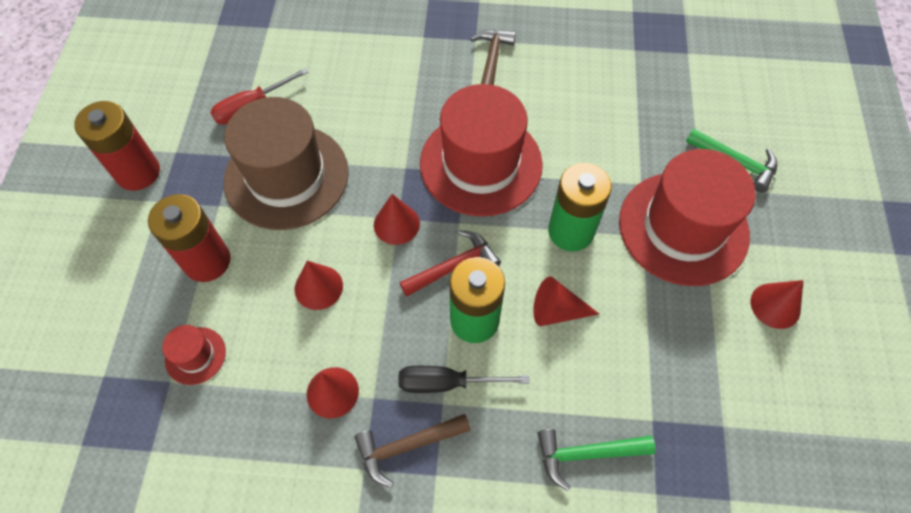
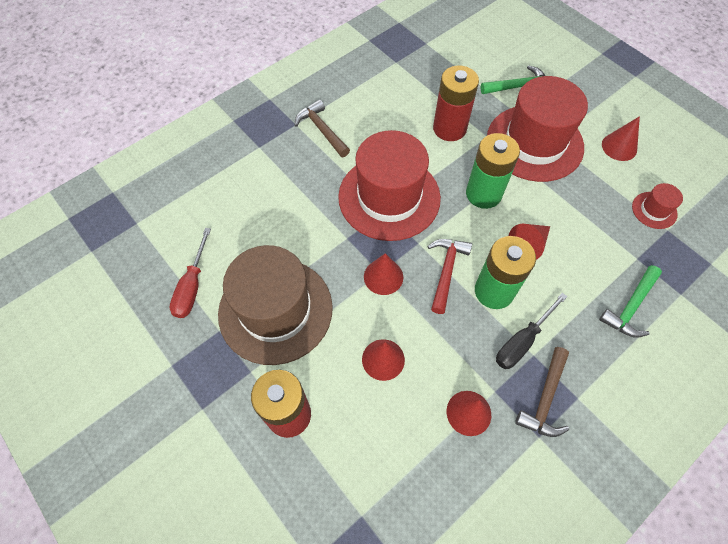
camera: 45 degrees left, 0 degrees up
(138, 172) = (159, 405): red battery -> red battery (449, 128)
(195, 355) = (358, 481): red hat -> red hat (654, 210)

